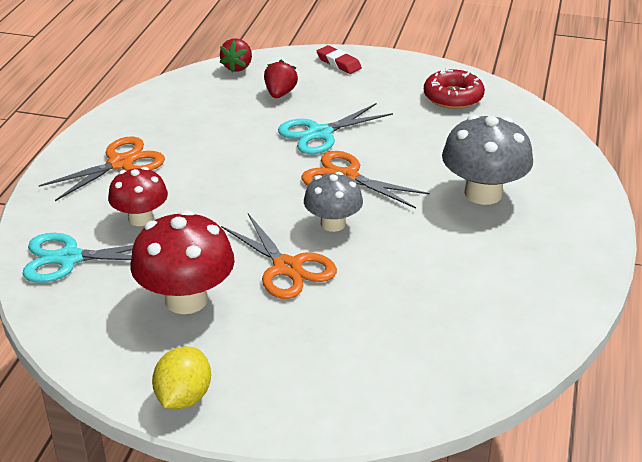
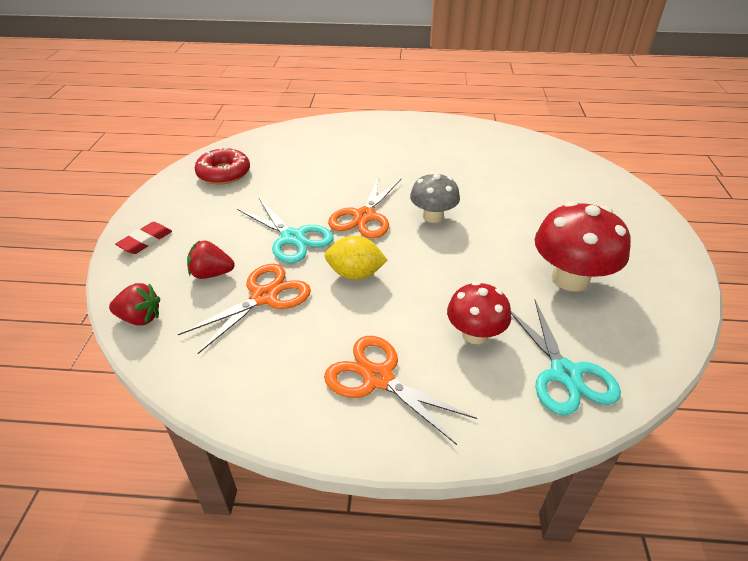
camera: 100 degrees left, 5 degrees up
(183, 397) = (670, 259): yellow lemon -> yellow lemon (355, 274)
(287, 268) = (500, 232): orange scissors -> orange scissors (264, 297)
(483, 193) = (368, 156): grey mushroom -> none

